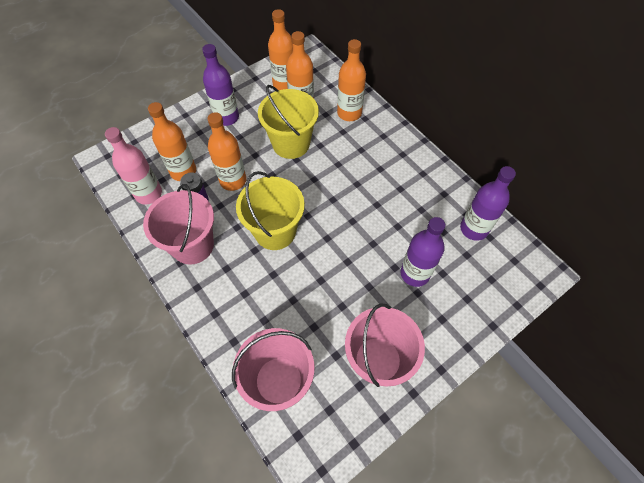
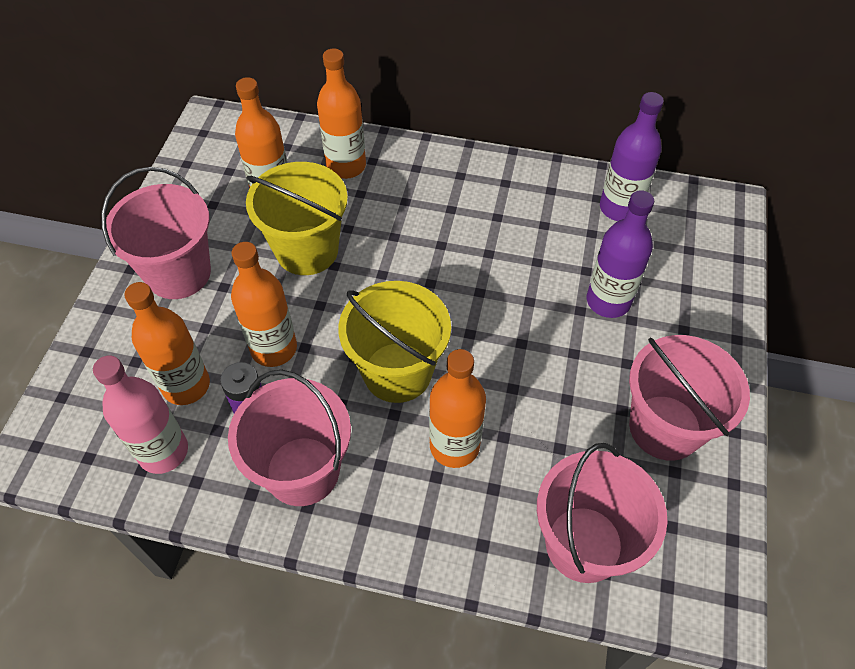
camera: 40 degrees left, 5 degrees down
(226, 117) = (179, 273): purple bottle -> pink bucket
(284, 85) = (221, 181): orange bottle -> orange bottle (454, 446)

